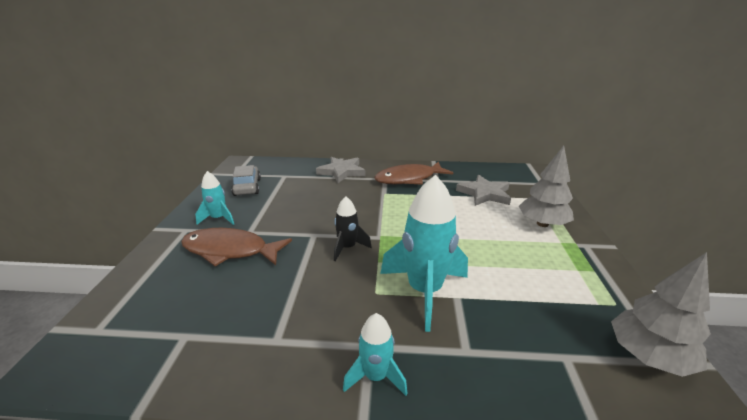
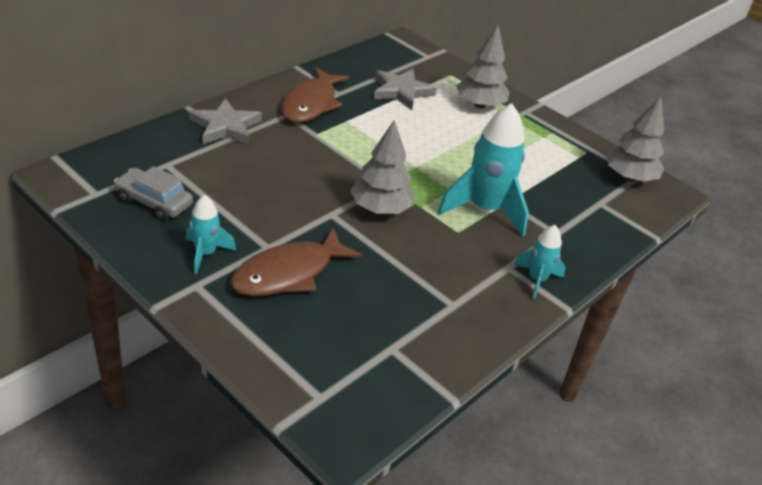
camera: 55 degrees left, 10 degrees up
(348, 248) = (381, 209): black rocket -> grey tree

